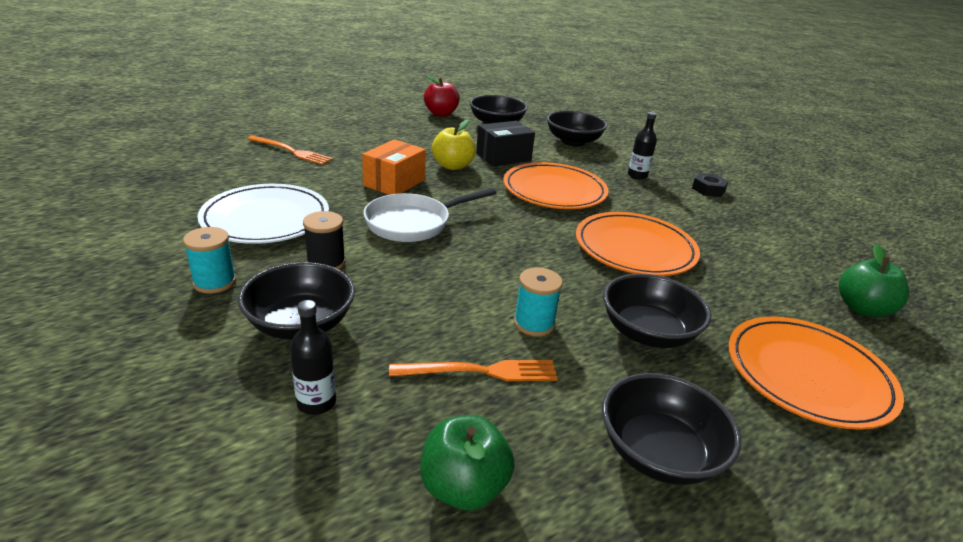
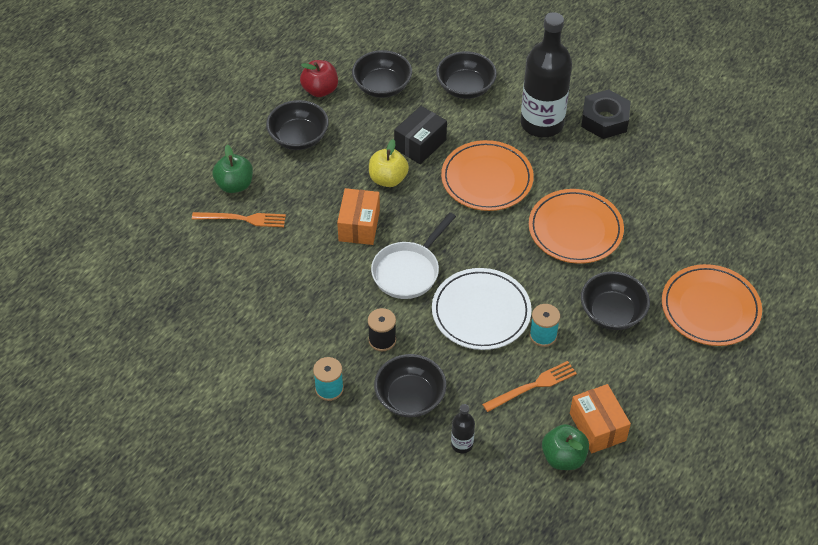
camera: 20 degrees left, 20 degrees up
(266, 219) = (303, 314): white plate -> white plate (481, 312)
(552, 463) = (597, 427): none -> orange box
(637, 175) = (542, 123): black bottle -> black bottle, size x2.37
(658, 453) = (645, 398): black bowl -> black bowl (298, 137)
(708, 189) = (604, 120): black nut -> black nut, size x1.72
(862, 309) = (736, 230): green apple -> green apple (235, 185)

